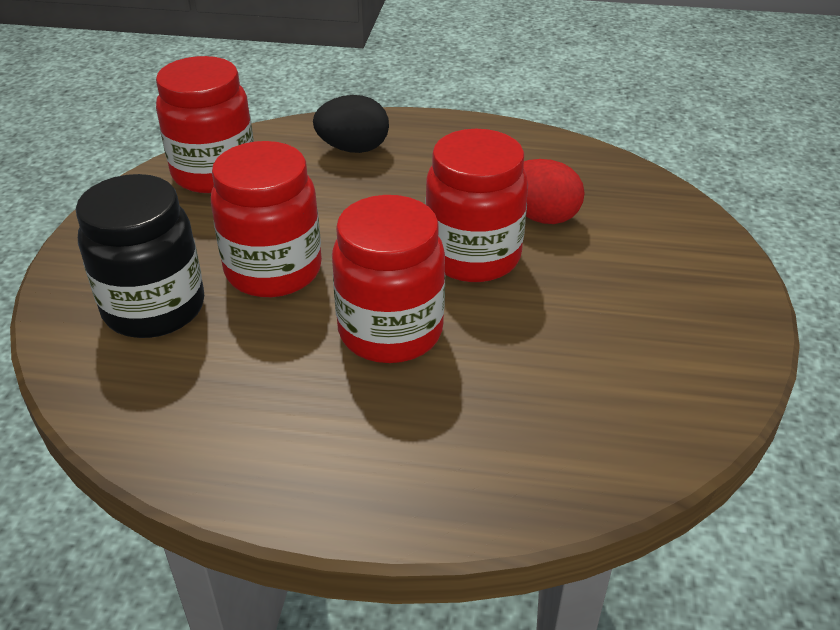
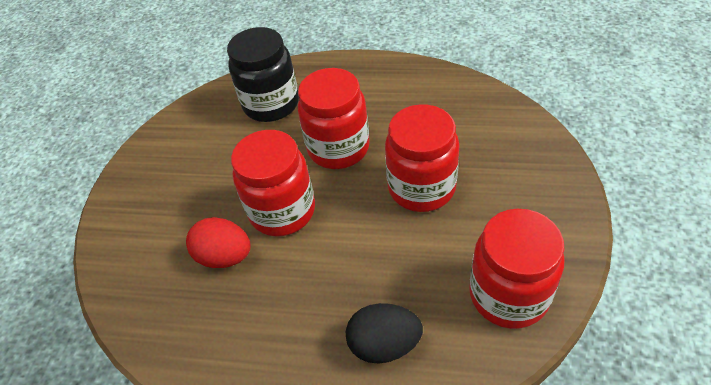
camera: 175 degrees left, 10 degrees up
(154, 308) = (489, 152): black jar -> black jar (271, 104)

